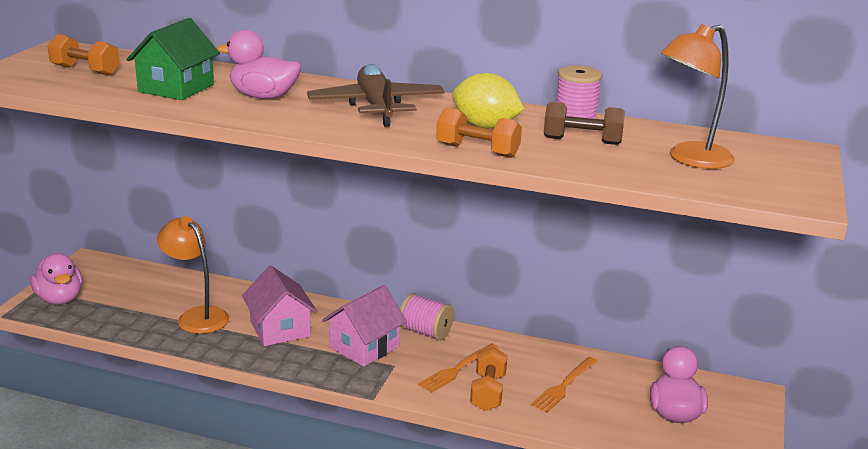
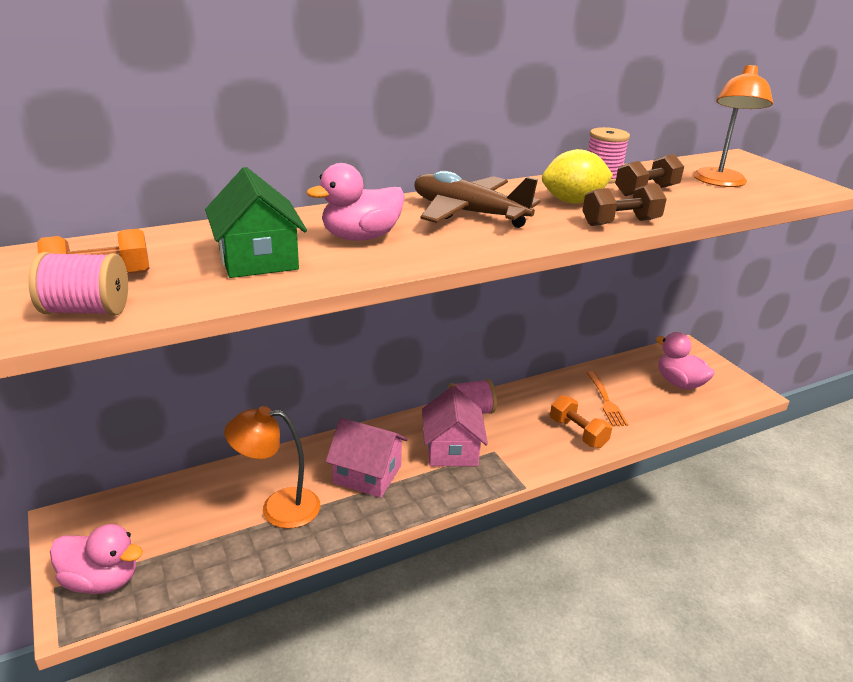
camera: 45 degrees left, 5 degrees up
(44, 83) = (86, 310): none -> pink spool
(457, 369) = (535, 428): orange fork -> none
(477, 151) = (620, 222): orange dumbbell -> brown dumbbell

